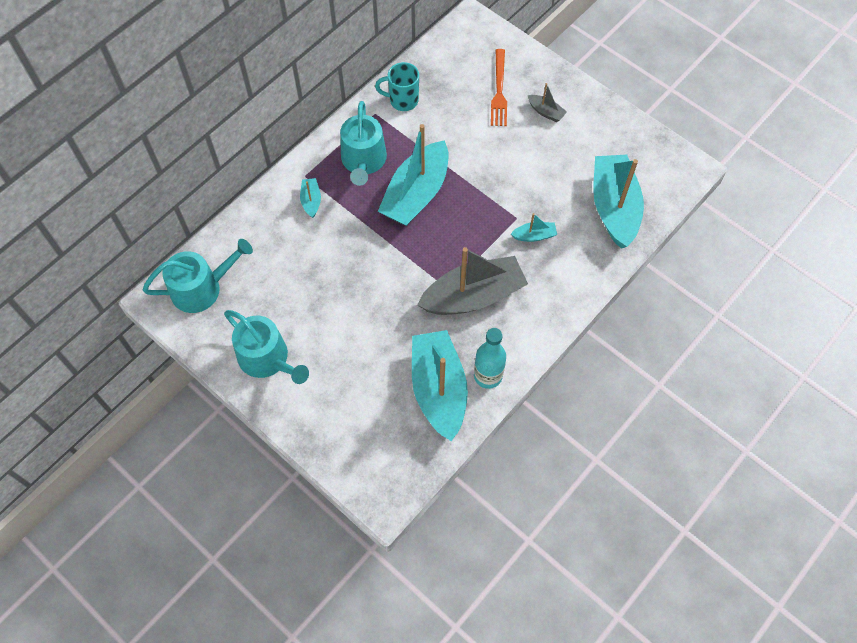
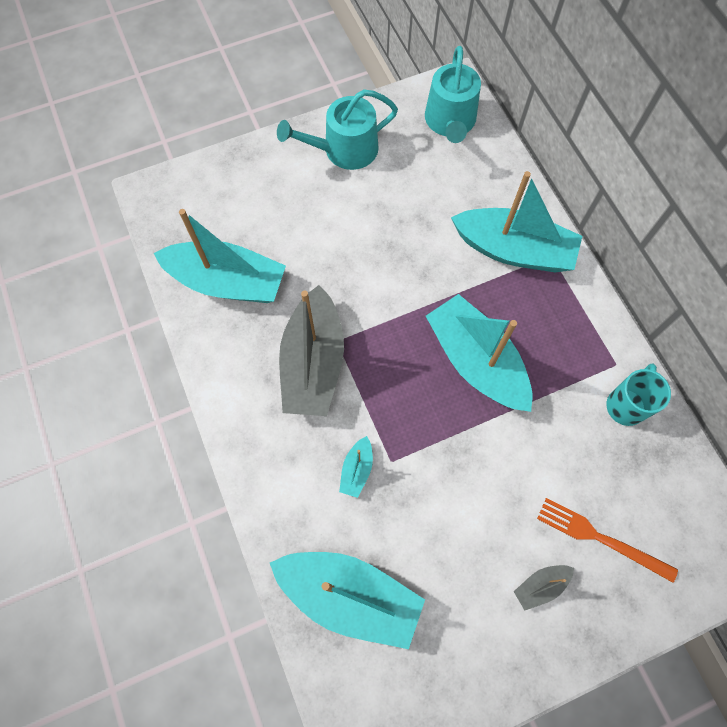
camera: 115 degrees right, 5 degrees up
(311, 201) = (513, 250): turquoise boat -> turquoise boat, size x2.33
(363, 161) = (547, 323): turquoise watering can -> none
(488, 376) = (214, 335): turquoise bottle -> none

